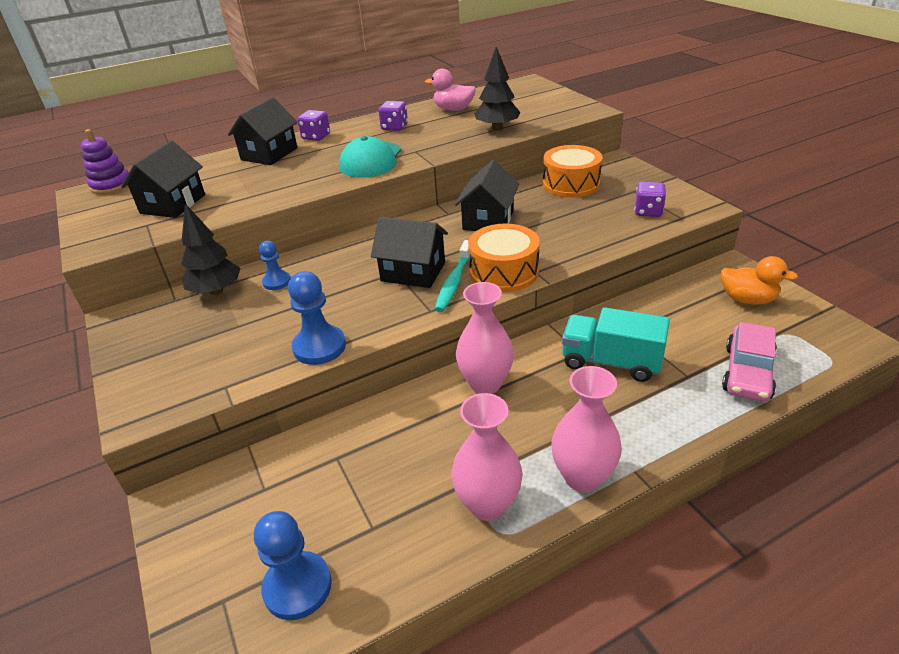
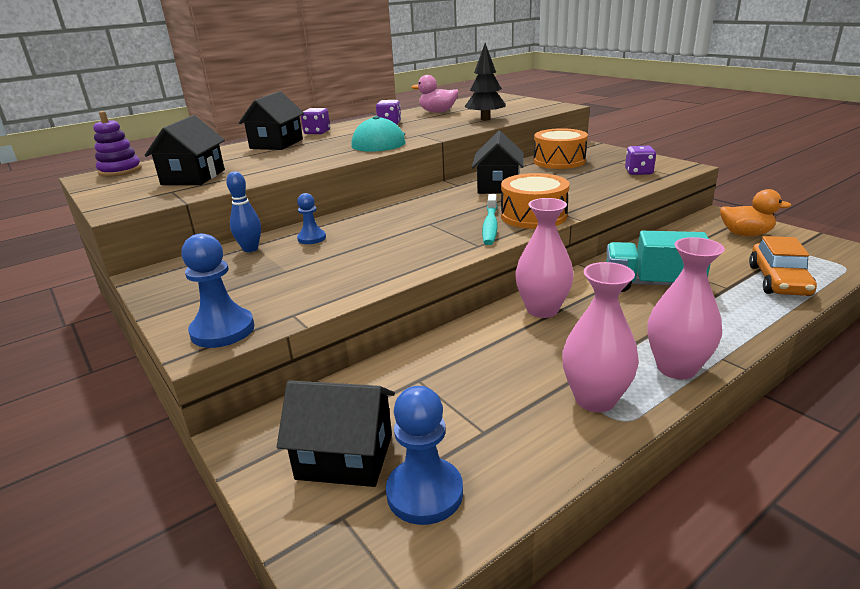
camera: 10 degrees left, 10 degrees down
(216, 291) = (250, 249): black tree -> blue bowling pin
(319, 347) = (380, 278): blue pawn -> blue pawn (222, 330)
(413, 272) = (446, 222): black house -> black house (345, 456)
(747, 372) = (778, 280): pink car -> orange car

